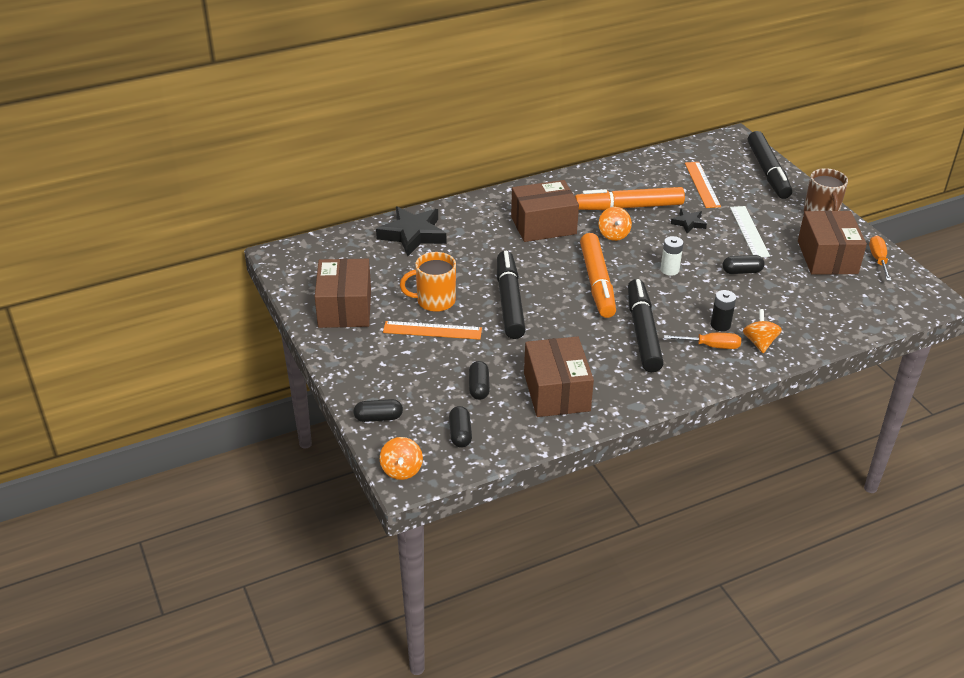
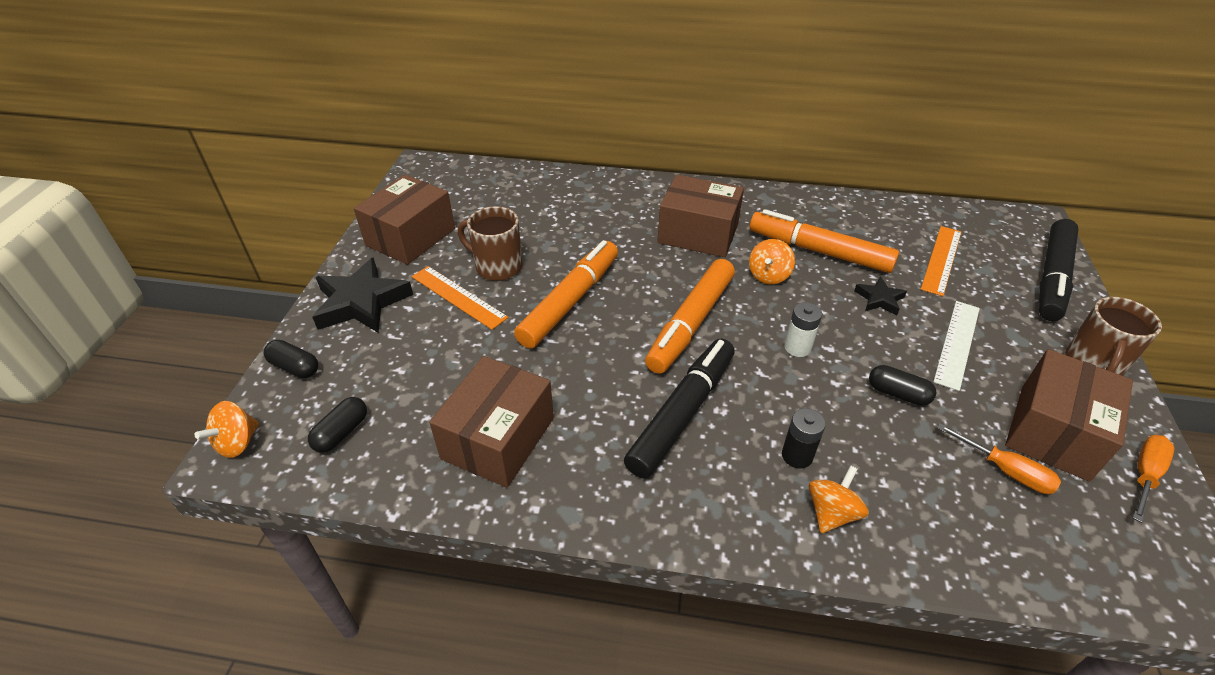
camera: 35 degrees right, 5 degrees up
(412, 235) = (556, 192): black star -> black star (361, 302)
(434, 301) = (497, 266): orange mug -> brown mug
(479, 387) = (425, 386): black capsule -> none
(509, 302) = (569, 302): black marker -> orange marker
(710, 346) = (754, 480): orange screwdriver -> orange screwdriver (1005, 470)

